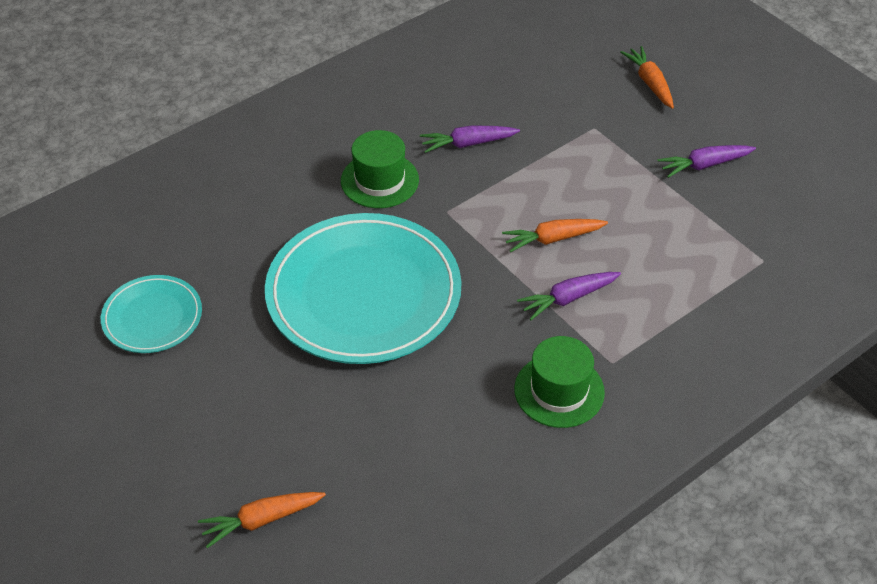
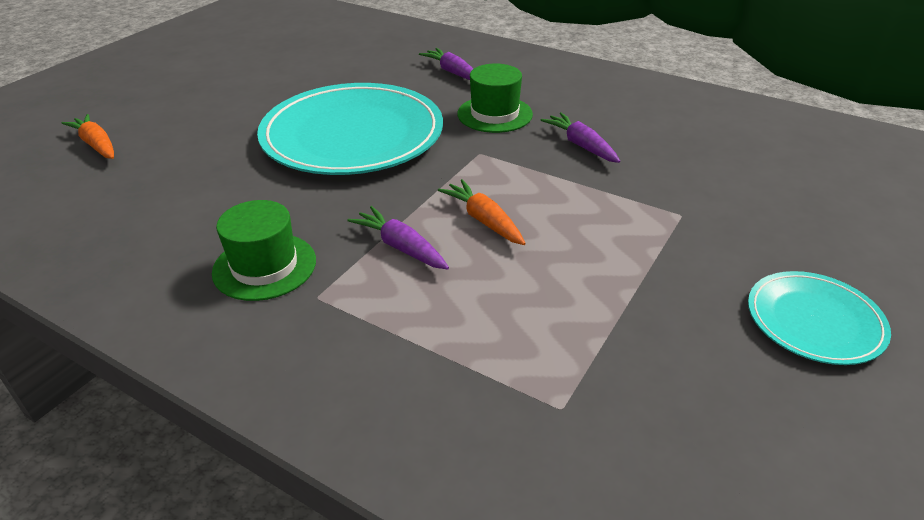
camera: 70 degrees right, 10 degrees down
(152, 317) = (291, 65): turquoise plate -> turquoise plate (814, 321)
(650, 83) = (805, 241): orange carrot -> none
(704, 165) = (702, 314): purple carrot -> purple carrot (452, 72)

